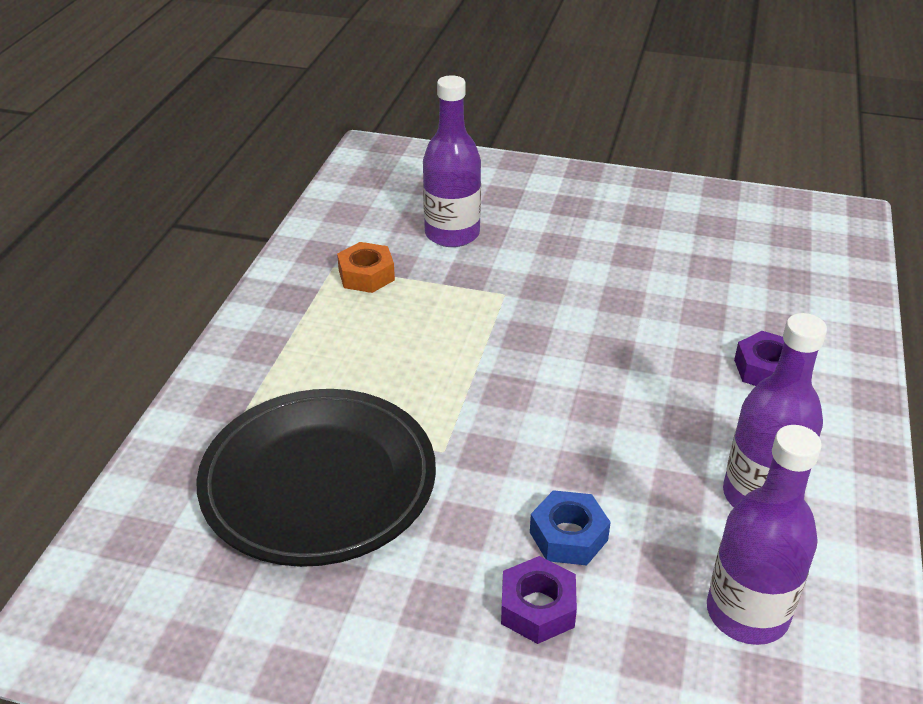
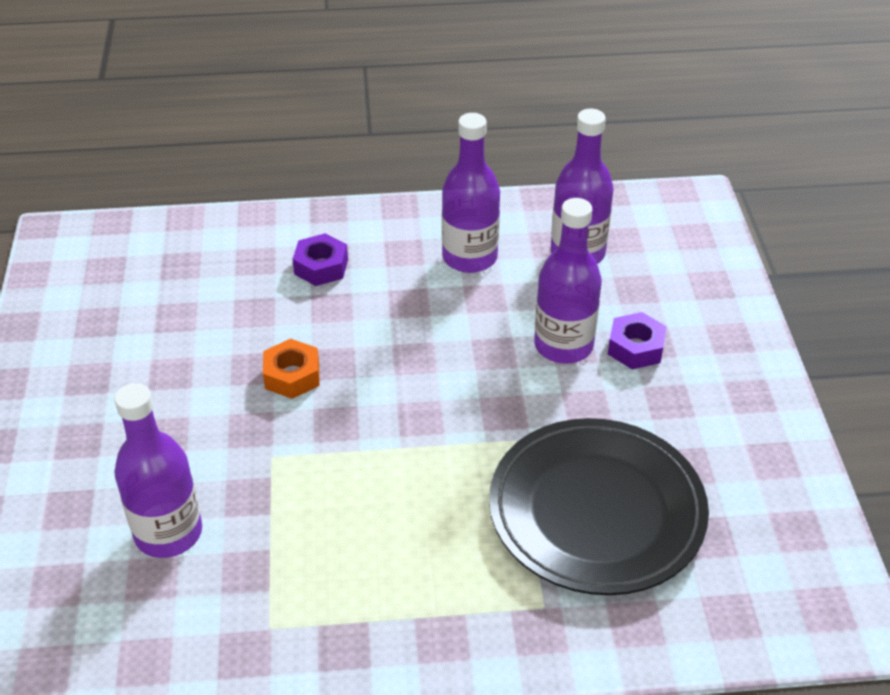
camera: 110 degrees left, 5 degrees up
(366, 275) = (277, 588): orange nut -> orange nut (292, 376)
(568, 536) = (563, 345): blue nut -> purple bottle

